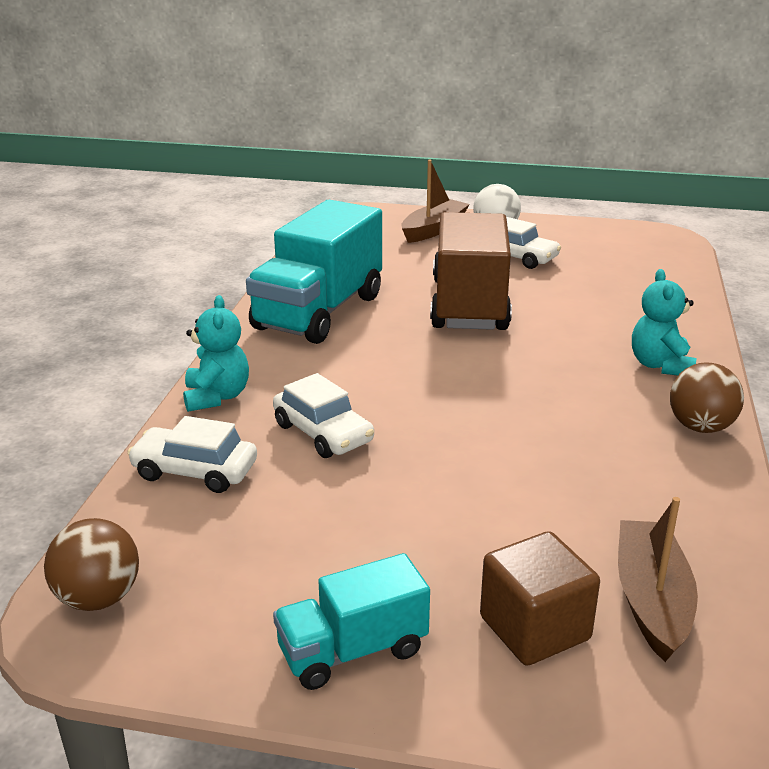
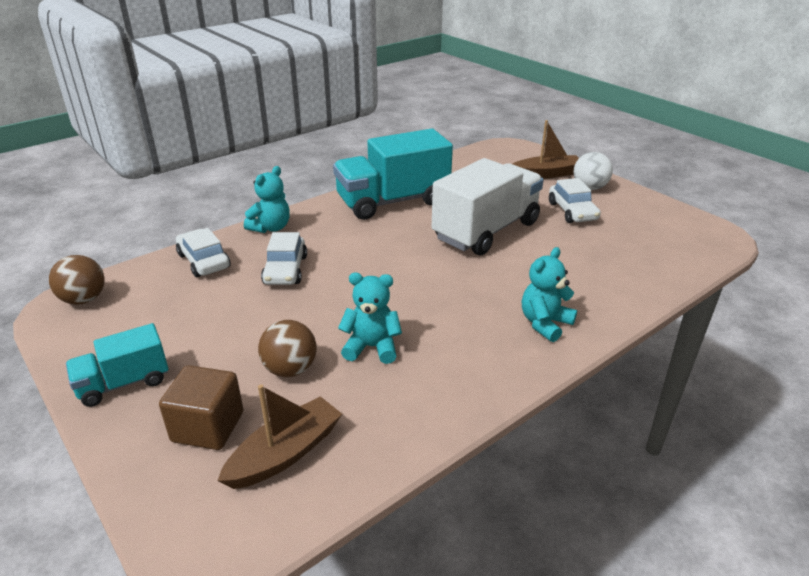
camera: 40 degrees right, 5 degrees up
(352, 651) = (124, 383): turquoise truck -> turquoise truck turned 45 degrees counterclockwise
(469, 305) = (486, 231): brown truck -> white truck
(554, 461) = (372, 347): none -> turquoise teddy bear
(700, 427) = (498, 376): brown ball -> brown ball (290, 369)

